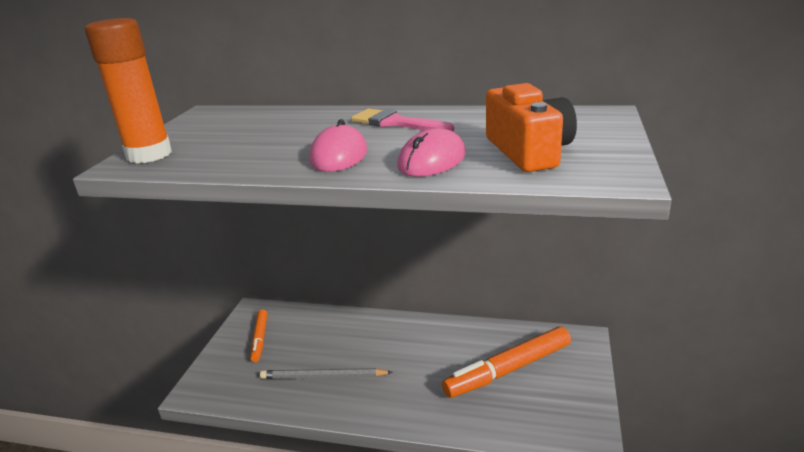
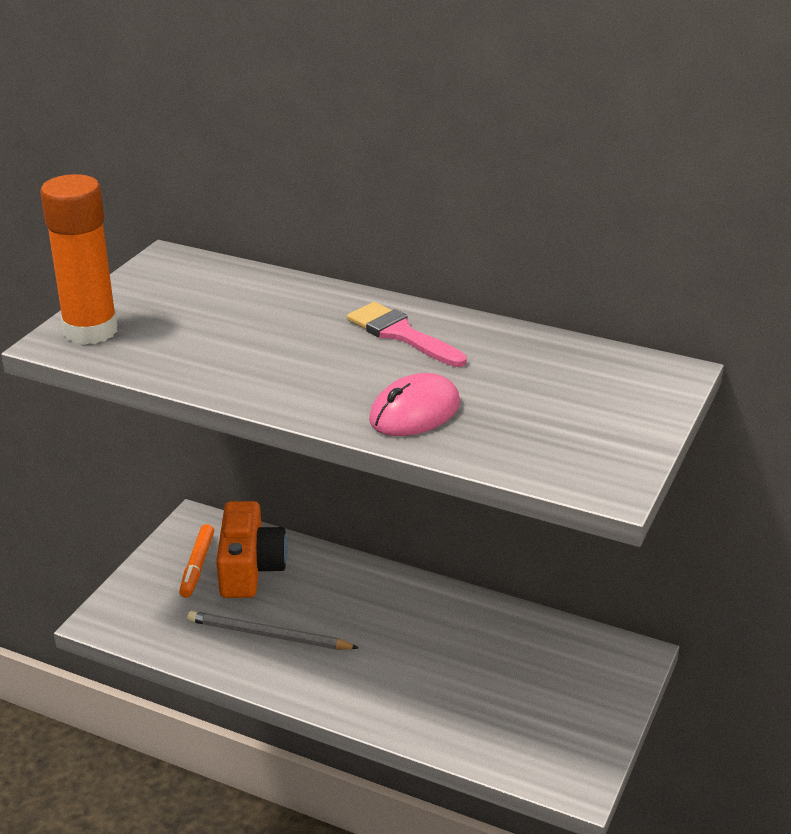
camera: 10 degrees right, 5 degrees up
(339, 155) = (311, 380): pink mouse -> none
(508, 370) = (514, 676): orange marker -> none
(528, 151) = (534, 421): orange camera -> orange camera (250, 568)

